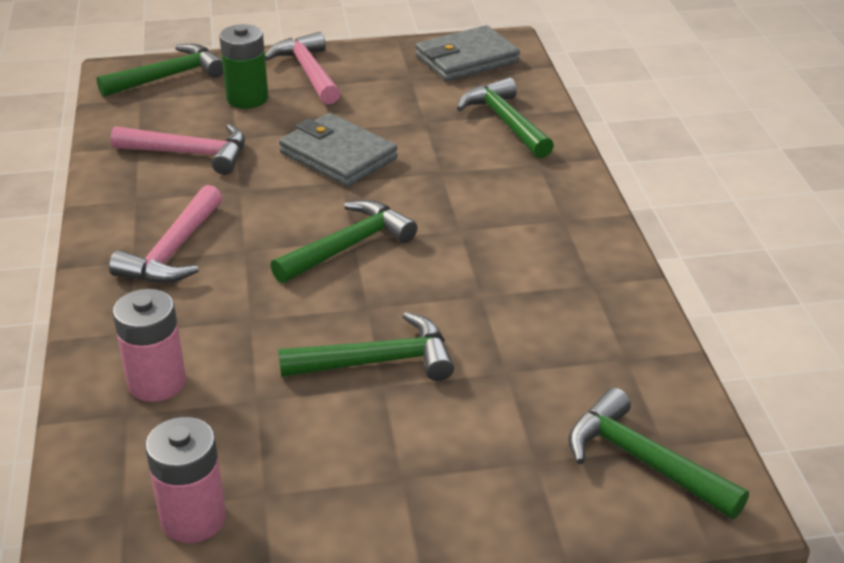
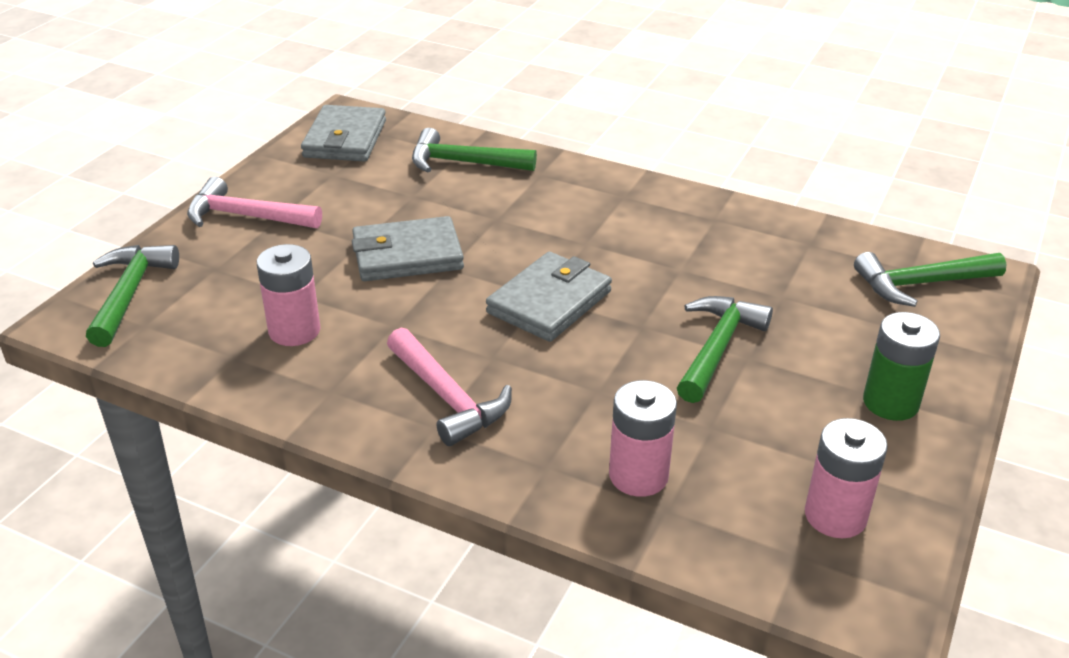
camera: 55 degrees left, 0 degrees up
(190, 154) = (294, 331): pink hammer -> pink battery
(247, 98) = (242, 265): green battery -> green battery (890, 402)
(349, 246) = (549, 302): green hammer -> grey wallet

